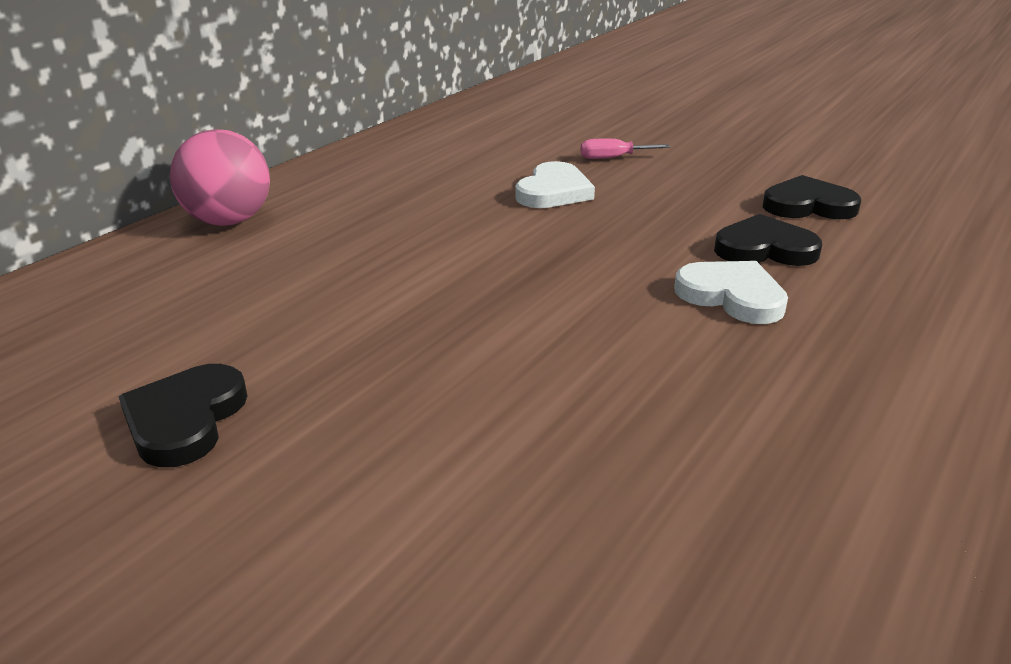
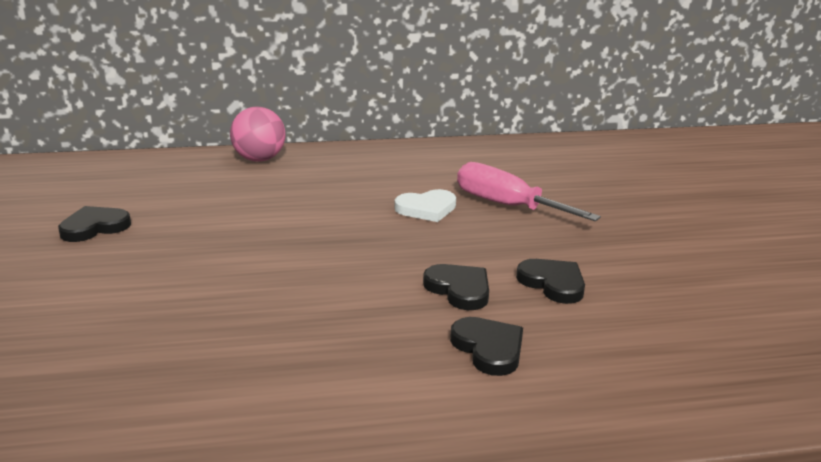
camera: 45 degrees right, 5 degrees down
(613, 158) = (507, 206): pink screwdriver -> pink screwdriver, size x2.26
(732, 296) = (379, 299): white heart -> none
(909, 284) = (488, 348): none -> black heart

